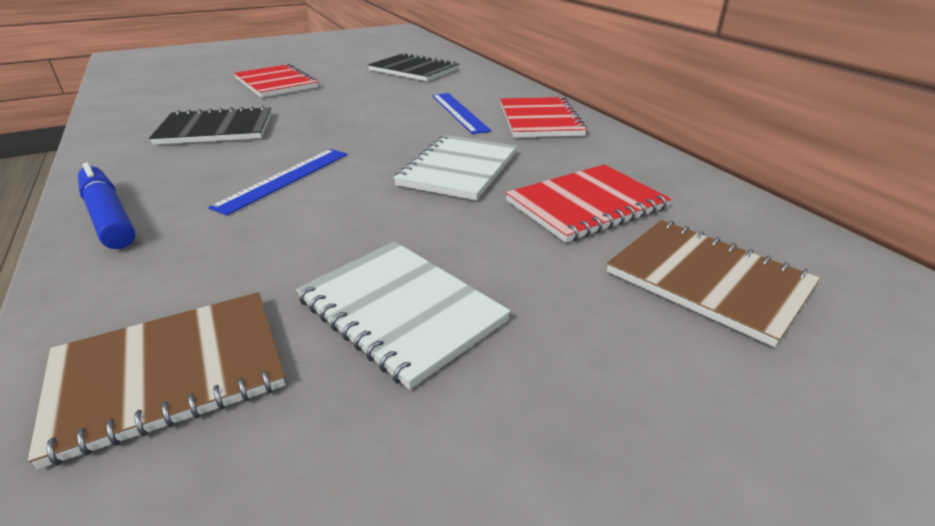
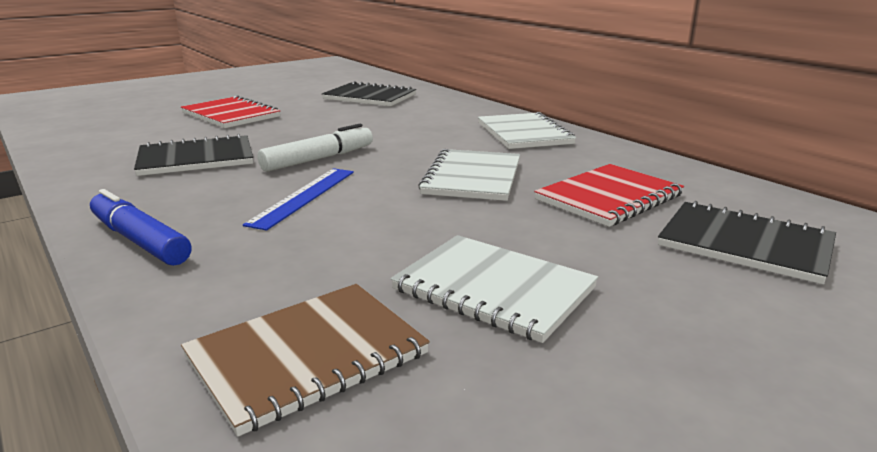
camera: 10 degrees left, 10 degrees down
(324, 137) = (318, 159): none -> white marker
(459, 112) = (441, 131): blue ruler -> none
(540, 120) = (524, 133): red notebook -> white notebook
(707, 280) = (745, 244): brown notebook -> black notebook

